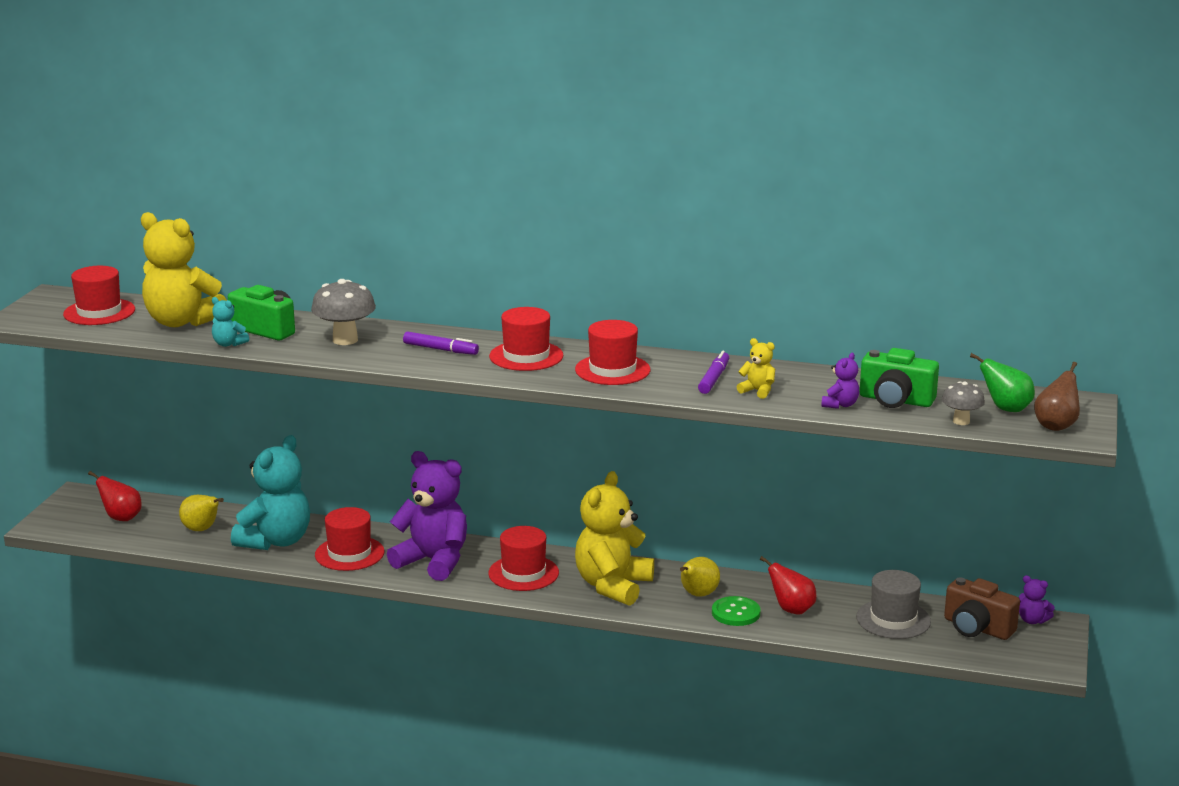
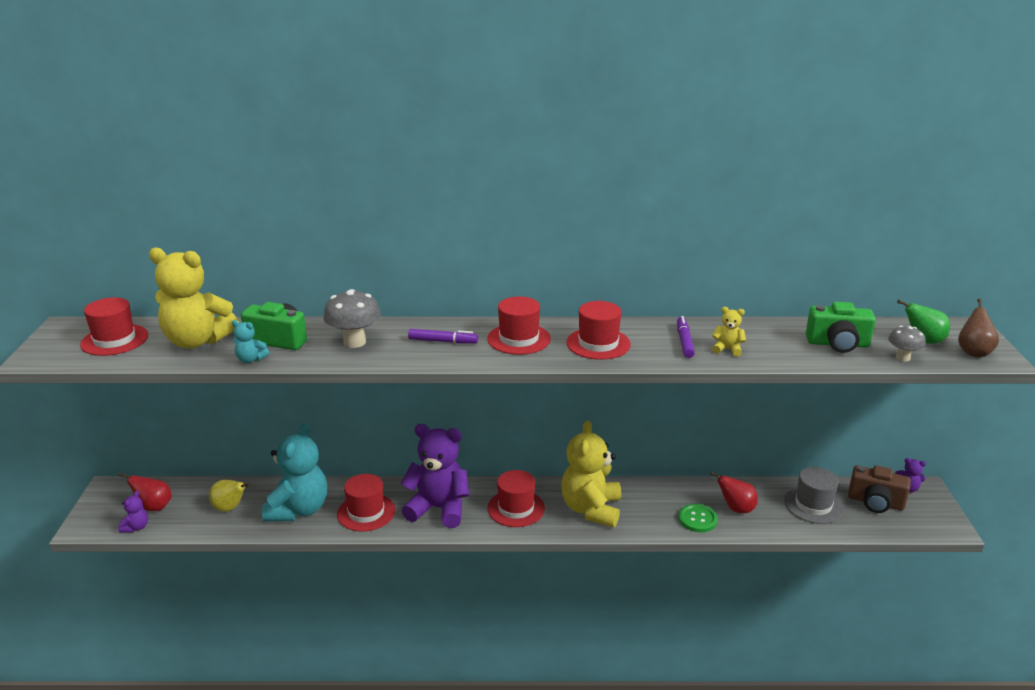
camera: 15 degrees left, 5 degrees up
(697, 595) = (659, 506): yellow pear -> none
(840, 405) = (800, 354): purple teddy bear -> purple teddy bear (136, 527)

